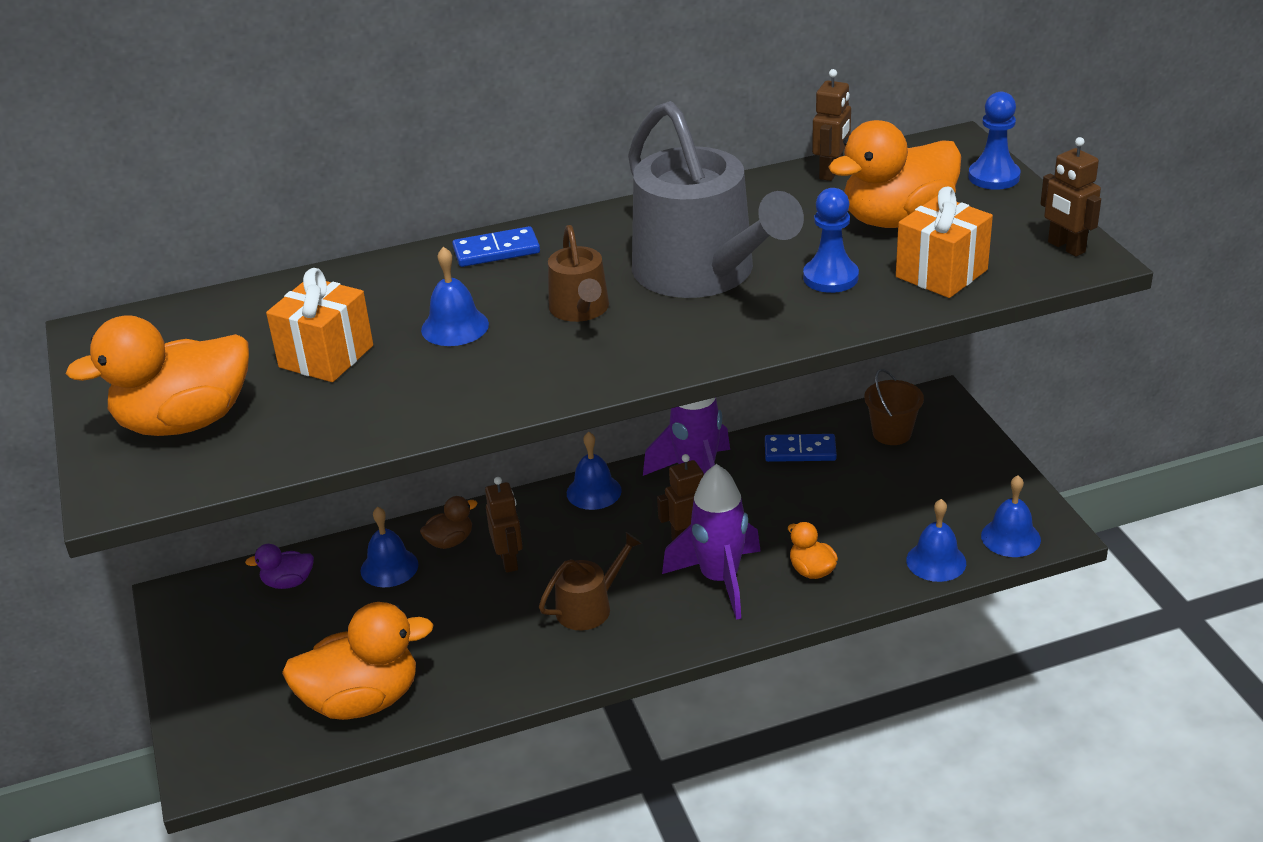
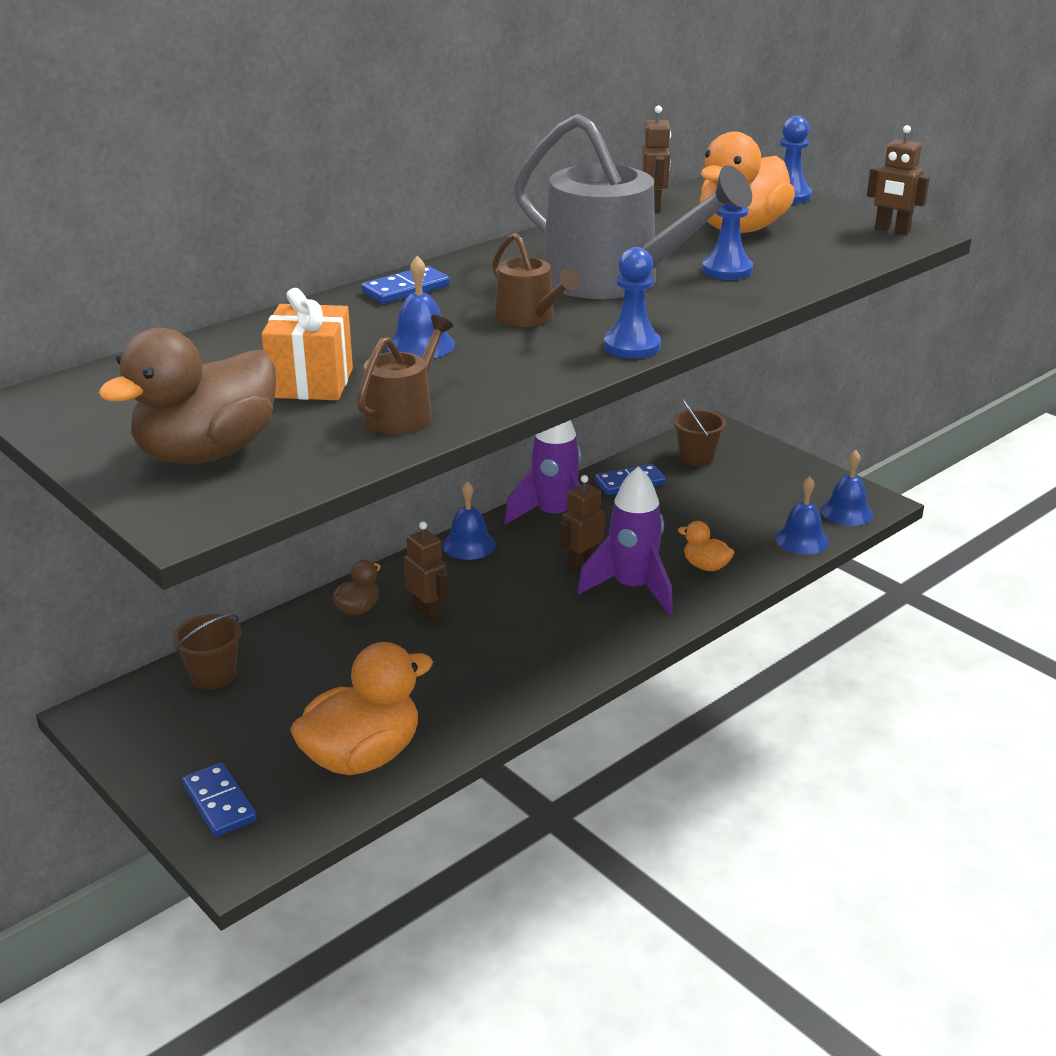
camera: 25 degrees left, 5 degrees down
(185, 422) = (207, 453): orange duck -> brown duck
(222, 713) = (219, 803): none -> blue domino
(288, 582) = (213, 675): purple duck -> brown bucket
(389, 567) = (311, 642): blue bell -> none
(589, 607) = (530, 633): brown watering can -> brown watering can (403, 414)
(647, 366) = (632, 346): none -> blue pawn
(941, 273) = (814, 257): orange gift -> none

